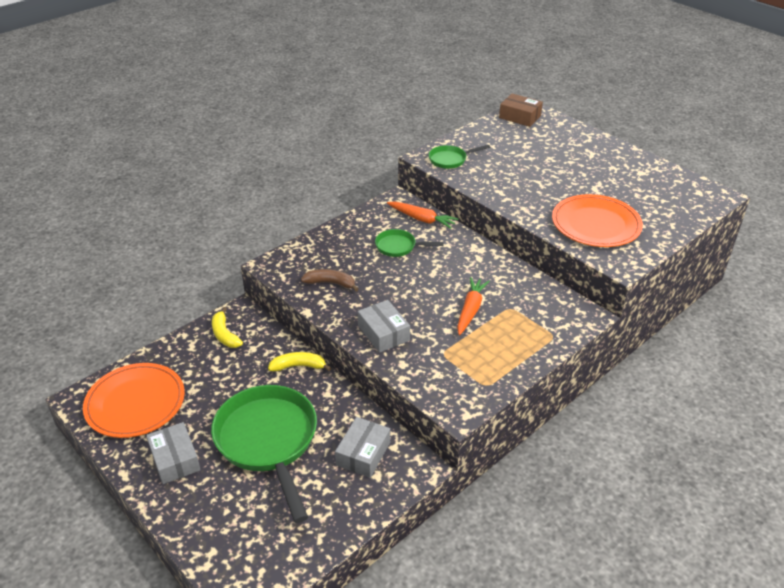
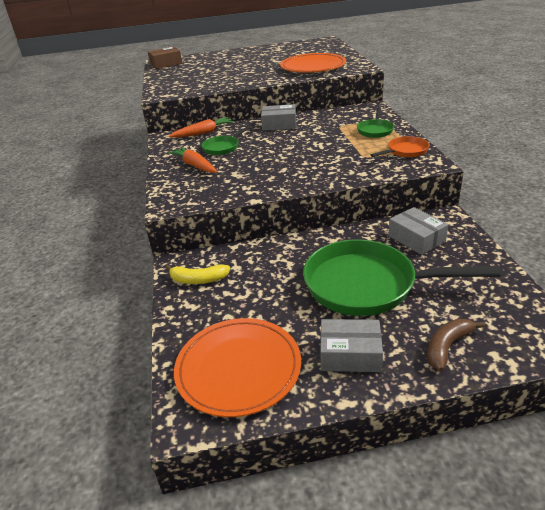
camera: 55 degrees left, 5 degrees down
(298, 366) = (285, 247): yellow banana -> none
(330, 283) = (231, 183): brown banana -> brown banana (447, 346)
(383, 333) = (319, 173): grey box -> grey box (279, 124)
(450, 160) = (177, 89): green pan -> green pan (375, 130)
(470, 310) = (327, 138): orange carrot -> orange carrot (194, 165)
(477, 381) = (405, 151): none -> orange pan

